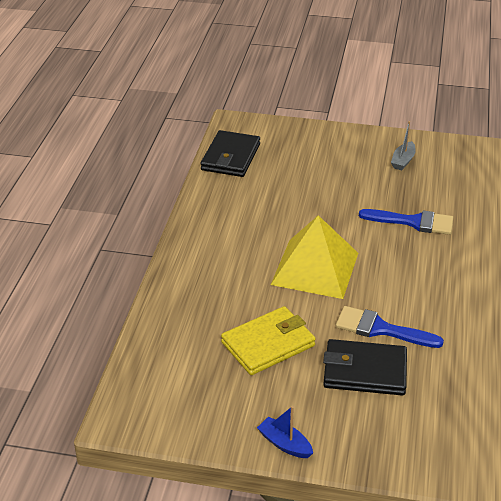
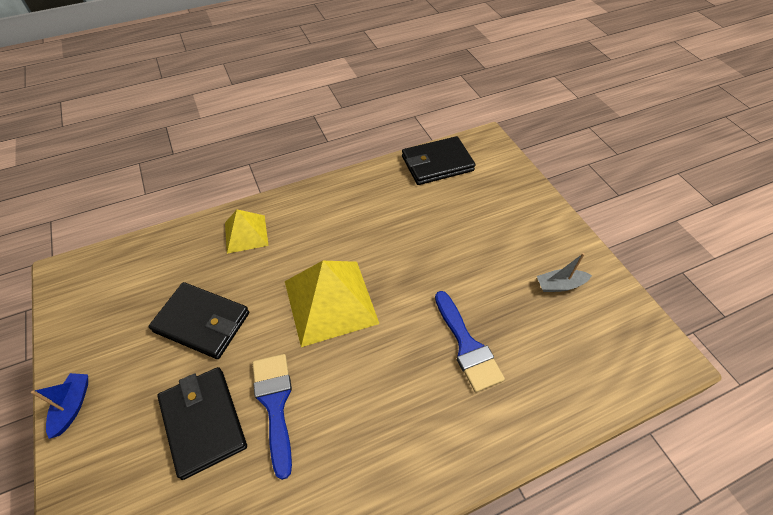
camera: 55 degrees right, 15 degrees up
(194, 288) = (246, 234): none -> yellow pyramid
(268, 344) = (202, 322): yellow wallet -> black wallet

